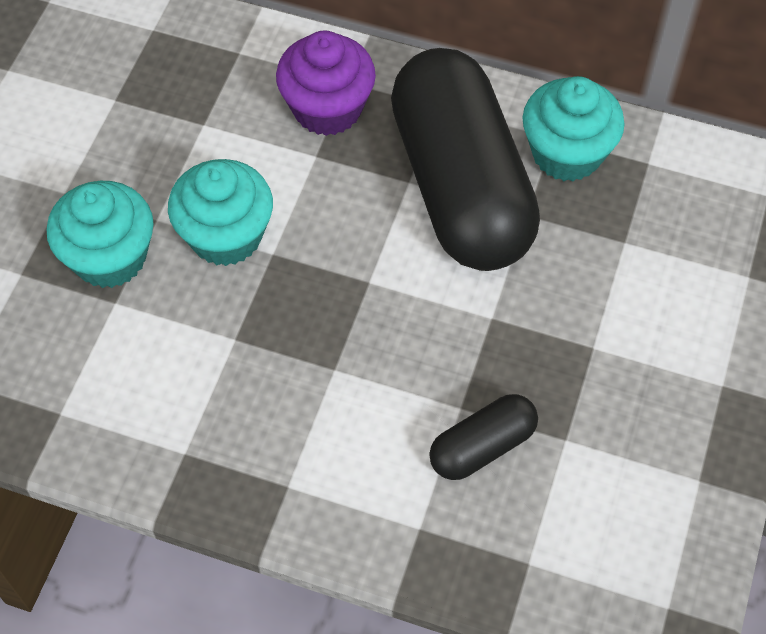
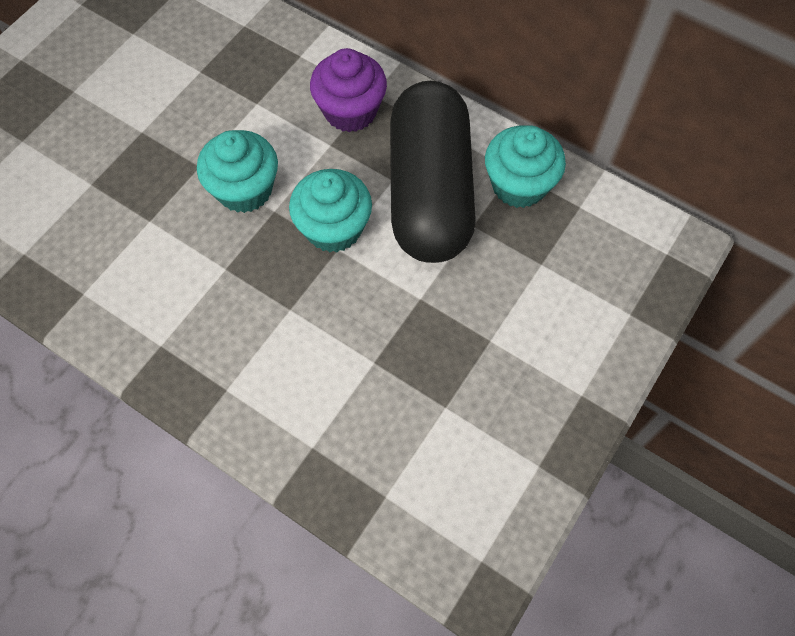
camera: 15 degrees right, 5 degrees up
(110, 257) = (157, 186): turquoise cupcake -> turquoise cupcake (333, 228)
(482, 446) = (380, 396): black capsule -> none

